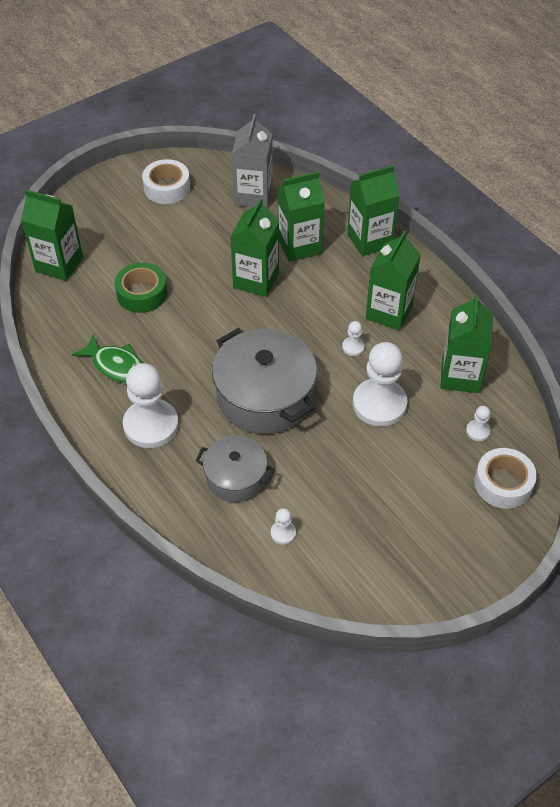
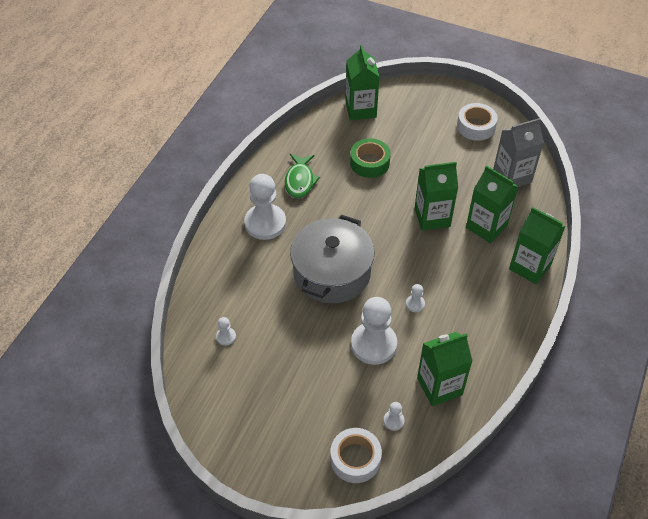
camera: 60 degrees right, 0 degrees up
(236, 477) = (253, 289): grey pot -> none
(389, 312) = (466, 311): green carton -> none

